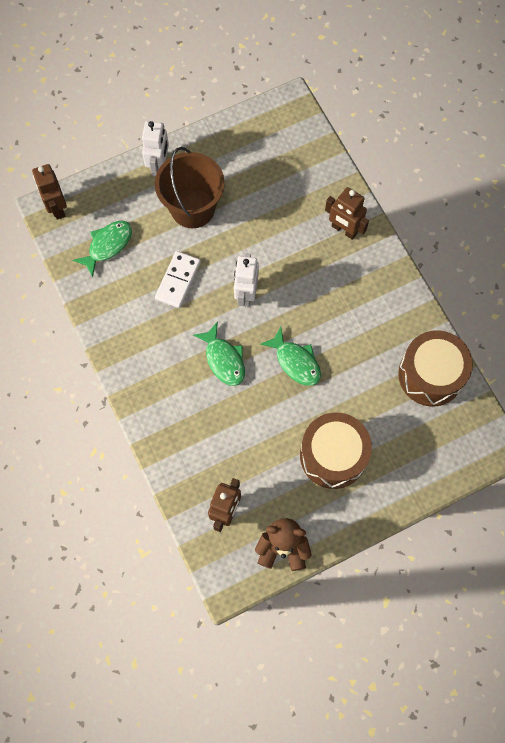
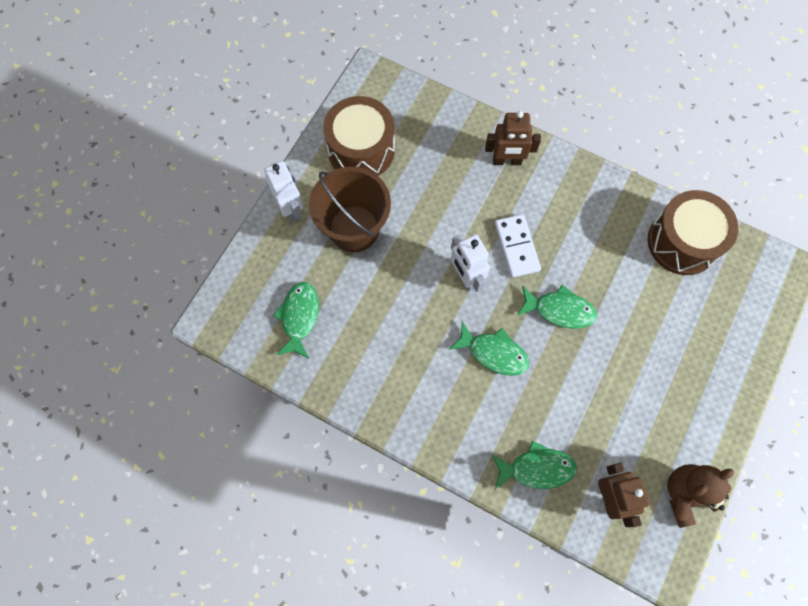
camera: 35 degrees left, 0 degrees up
(57, 208) = (220, 313): brown robot -> none
(178, 280) = (393, 306): white domino -> white domino (517, 247)
(191, 457) = (536, 468): none -> green fish
(333, 455) = (660, 374): brown drum -> brown drum (361, 150)

